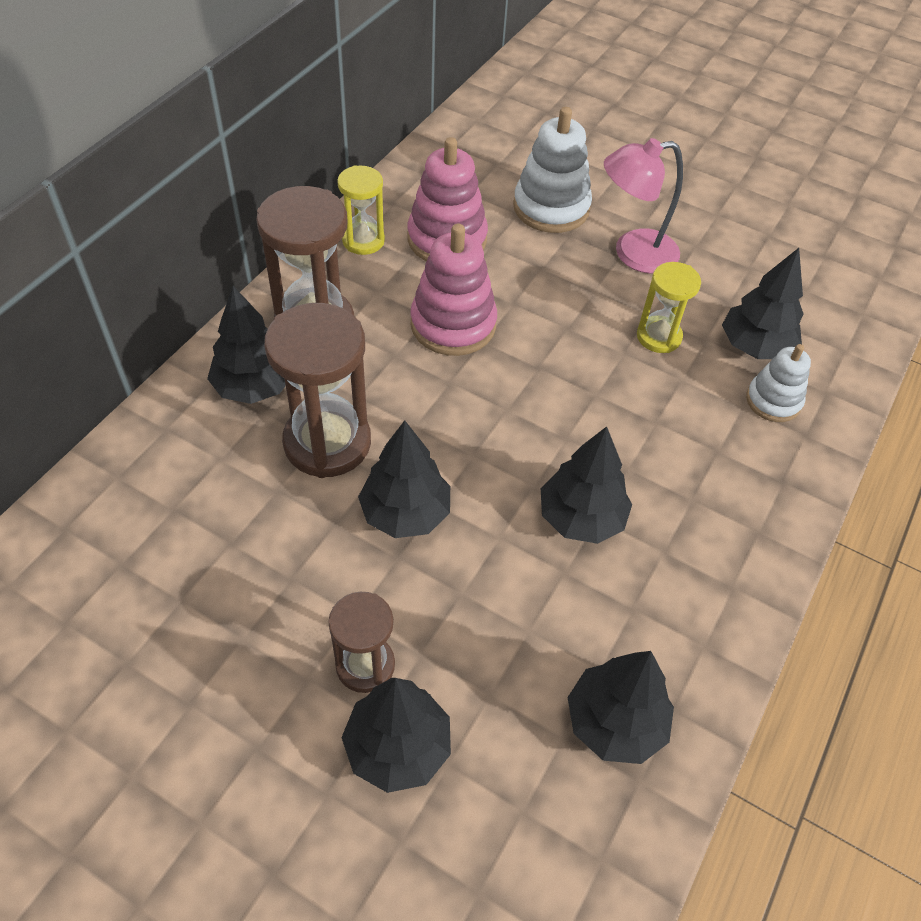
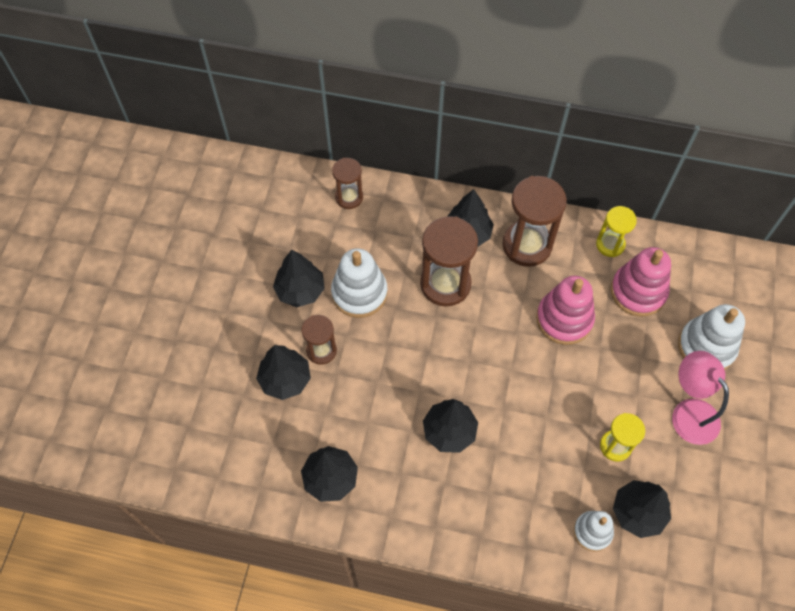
camera: 75 degrees right, 10 degrees up
(80, 528) = (349, 197): none -> brown hourglass
(281, 569) = (359, 293): none -> white stacking toy
(405, 513) = (416, 339): black tree -> black tree (300, 290)

